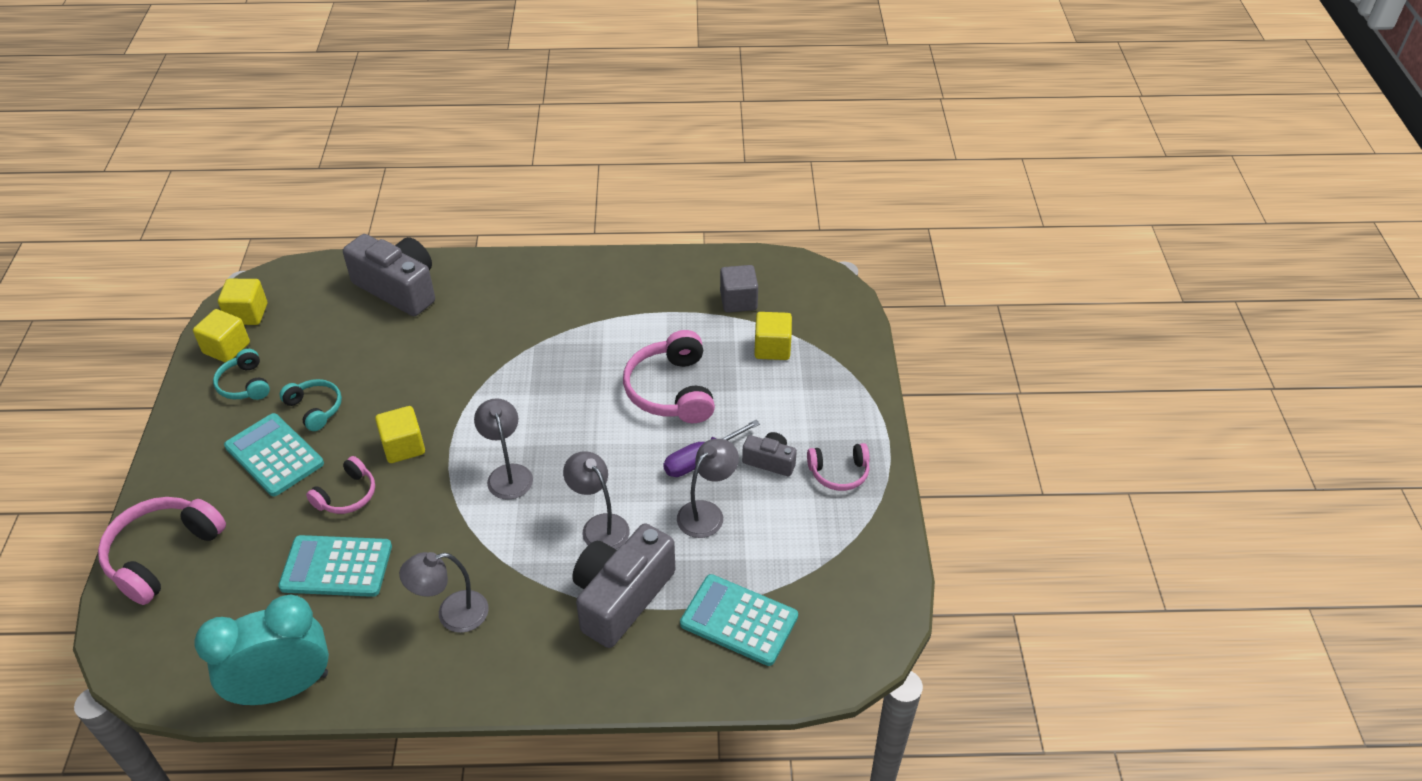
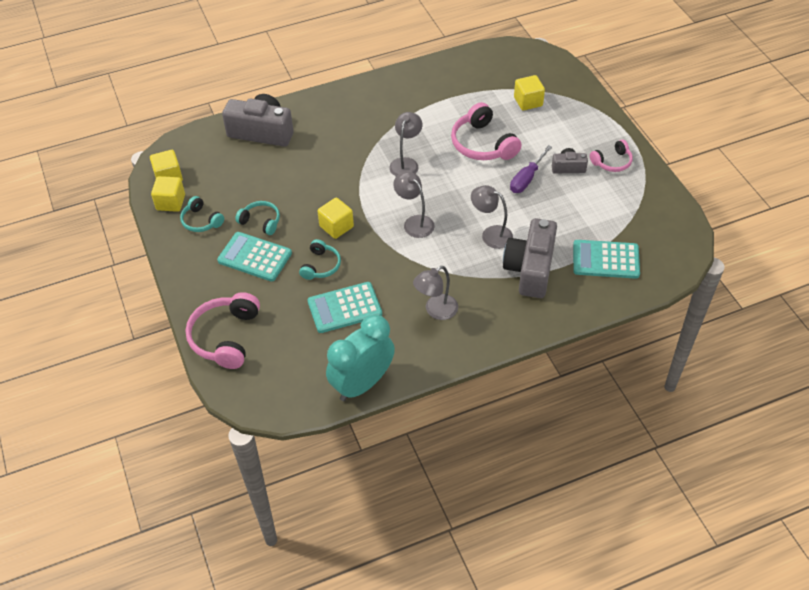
camera: 20 degrees left, 5 degrees up
(347, 495) = (321, 266): pink headphones -> turquoise headphones
(707, 513) = (550, 207): grey lamp -> grey lamp (406, 163)
(738, 301) = (489, 79): grey cube -> none

